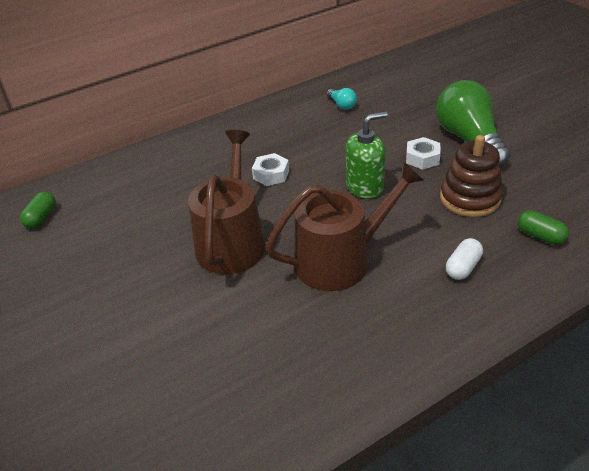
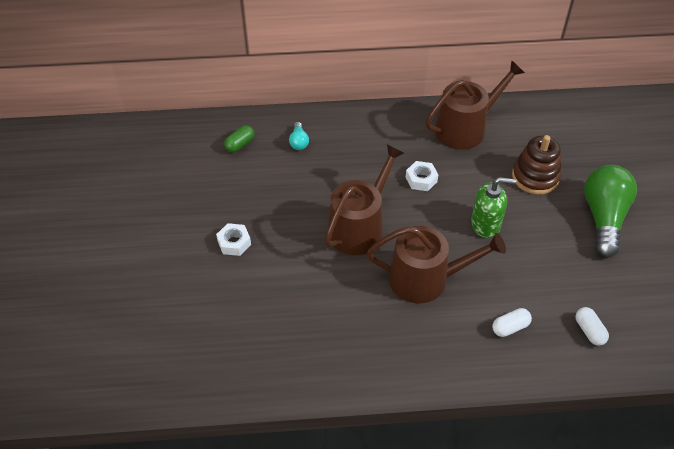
camera: 25 degrees right, 10 degrees up
(286, 119) = (465, 128): none -> brown watering can
(342, 105) = (521, 133): turquoise light bulb -> turquoise light bulb (299, 142)
(422, 158) = (550, 218): white nut -> white nut (234, 243)
(469, 198) = (560, 273): brown stacking toy -> brown stacking toy (535, 177)
(540, 236) = (589, 331): green capsule -> white capsule

